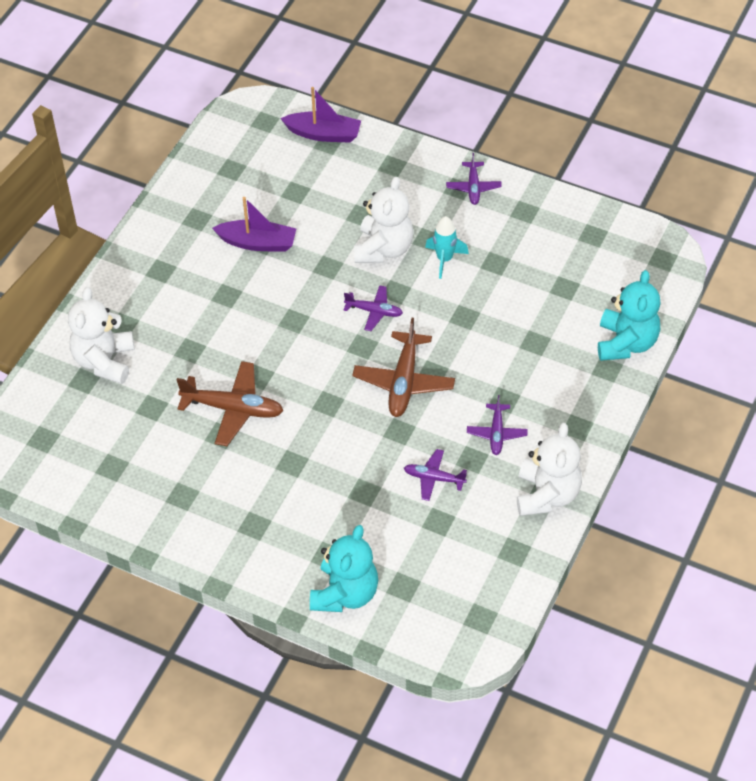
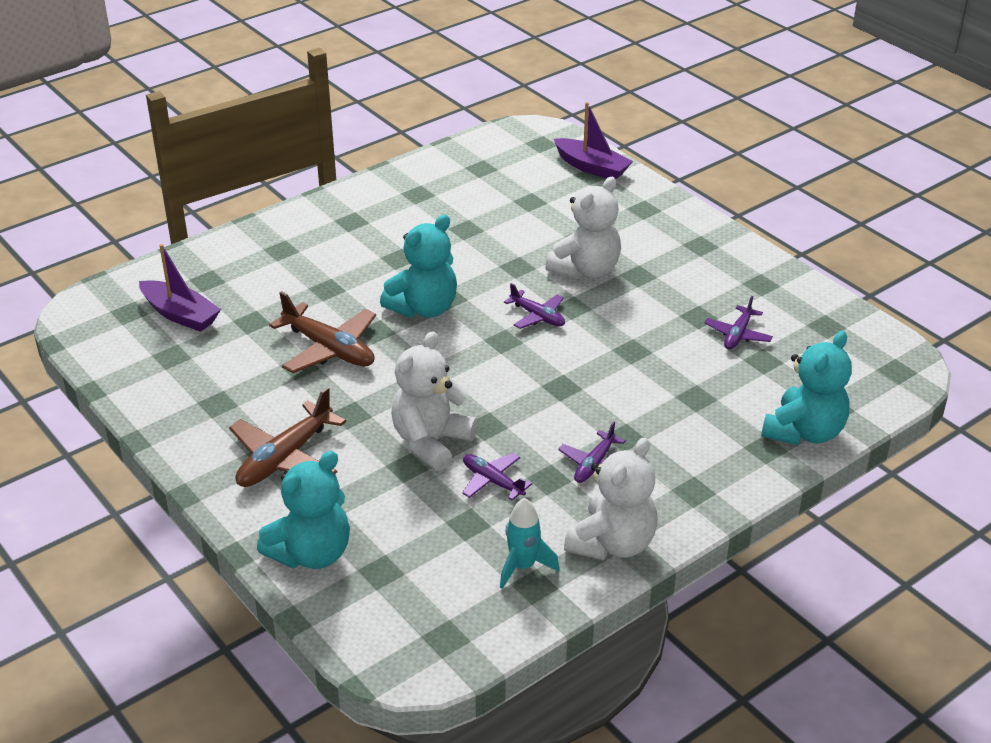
camera: 25 degrees right, 15 degrees down
(104, 361) = (239, 272): white teddy bear -> white teddy bear (431, 442)
(257, 243) = (462, 228): purple boat -> purple boat (180, 314)
(281, 339) = (424, 308): none -> turquoise teddy bear
(404, 382) = (524, 384): brown plane -> brown plane (285, 458)
(444, 259) = (644, 297): turquoise rocket -> turquoise rocket (523, 566)
(473, 187) = (718, 249): purple plane -> purple plane (737, 335)

